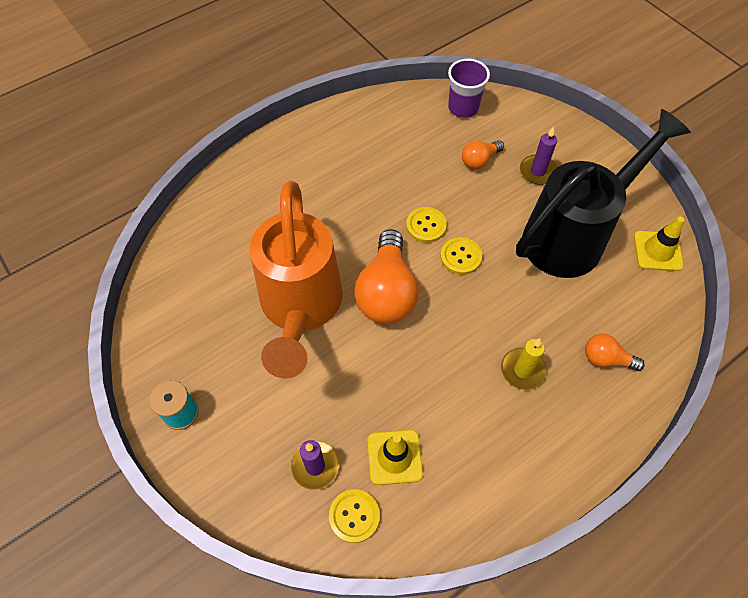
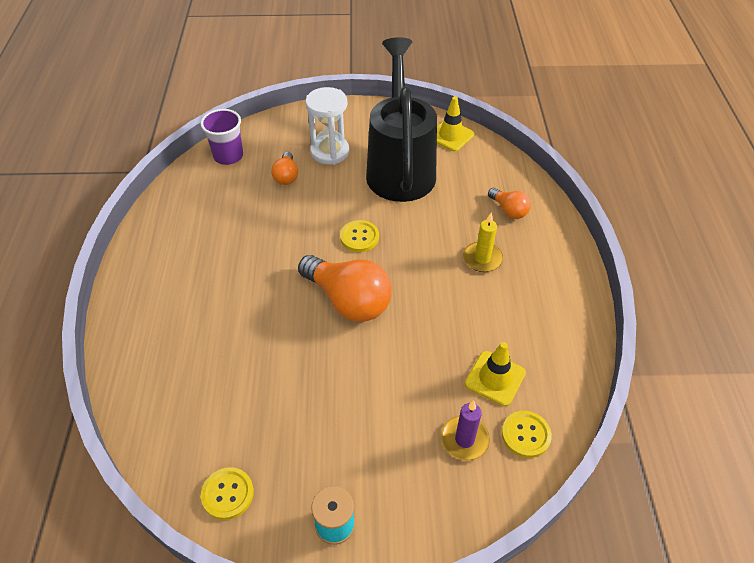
camera: 55 degrees left, 10 degrees down
(300, 309) = (311, 369): orange watering can -> none
(426, 226) = (312, 241): yellow button -> yellow button (227, 494)
(538, 171) = (330, 152): purple candle -> white hourglass
(606, 359) = (508, 210): orange light bulb -> orange light bulb turned 90 degrees counterclockwise

